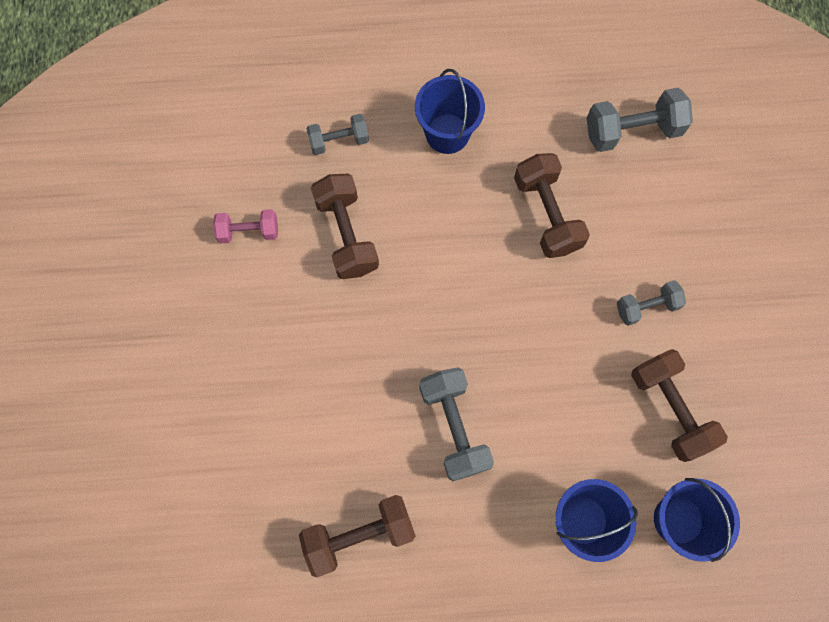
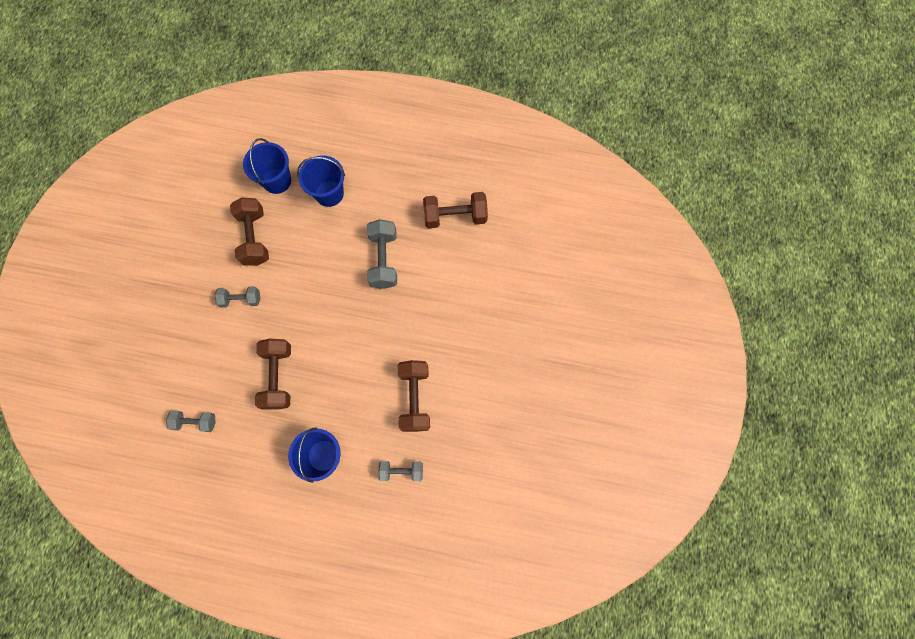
camera: 165 degrees left, 0 degrees up
(249, 231) = (480, 418): pink dumbbell -> none
(632, 131) = (195, 422): grey dumbbell -> grey dumbbell, size x0.62

